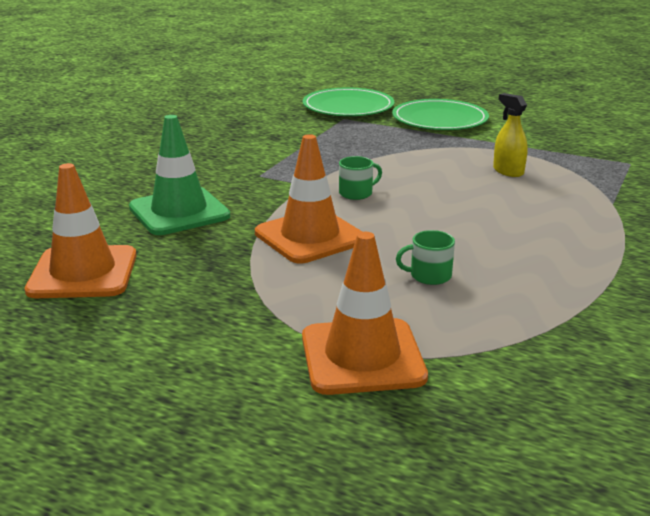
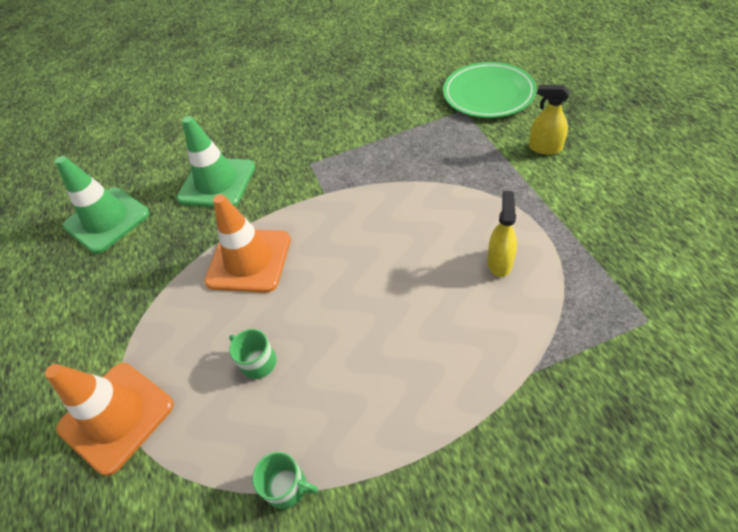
camera: 50 degrees right, 25 degrees up
(83, 273) = (107, 220): orange traffic cone -> green traffic cone
(356, 193) = (342, 224): green mug -> green mug (287, 486)
(439, 119) = (545, 148): green plate -> yellow spray bottle

